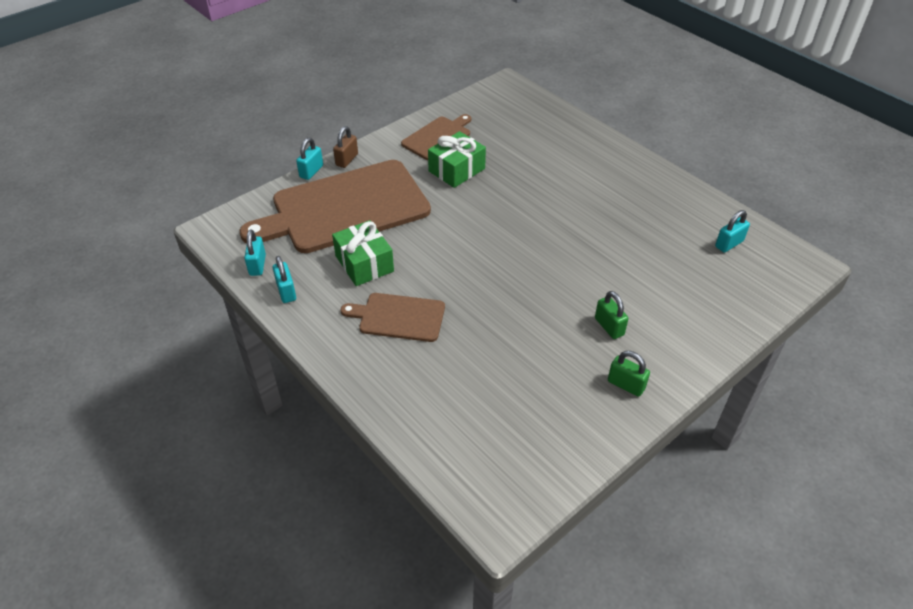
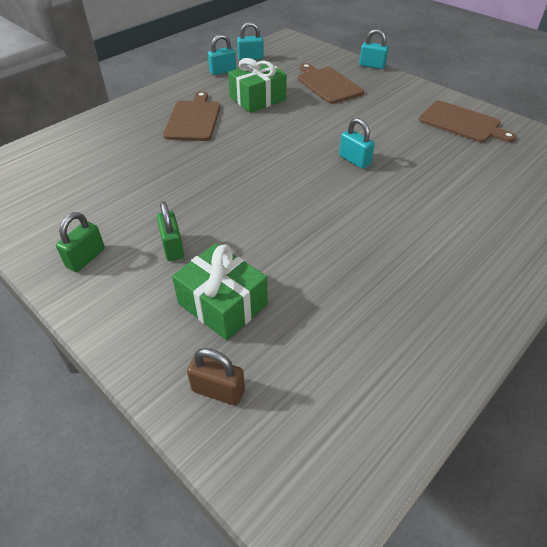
camera: 85 degrees right, 0 degrees up
(345, 208) = (327, 84): brown cutting board -> brown cutting board, size x0.49
(347, 160) = (397, 79): brown padlock -> brown padlock (218, 390)
(456, 170) = (410, 137): green gift -> green gift (223, 304)
(609, 326) = (172, 247): green padlock -> green padlock turned 75 degrees counterclockwise
(729, 244) = (343, 392): turquoise padlock -> turquoise padlock (354, 160)

